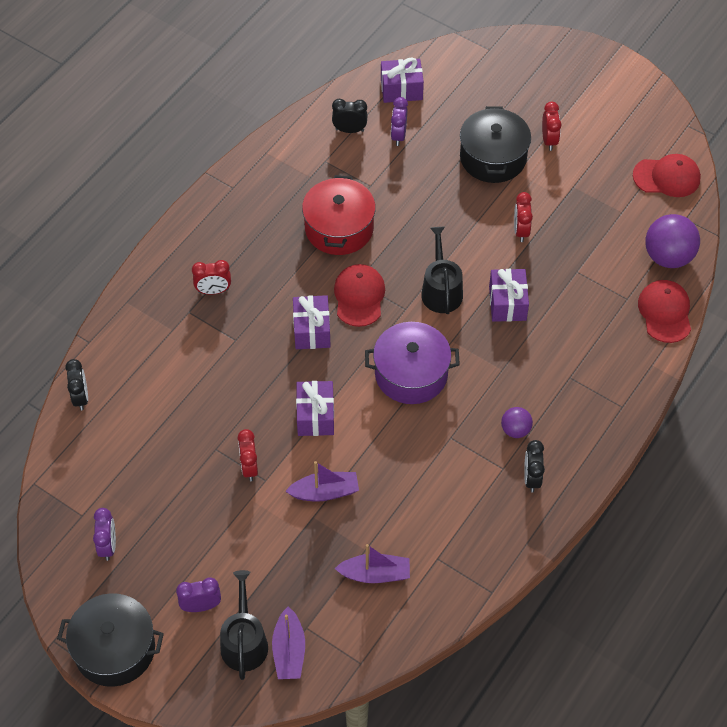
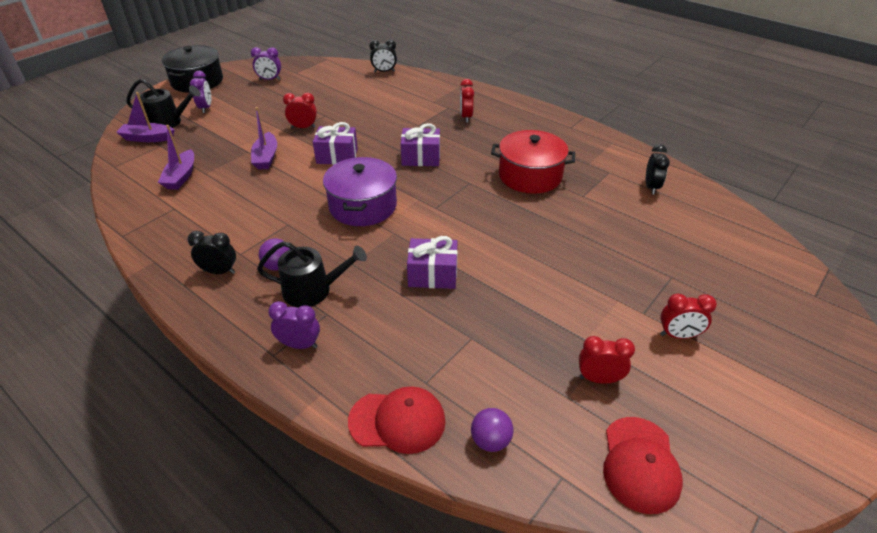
camera: 95 degrees right, 15 degrees down
(359, 296) = (452, 183): red cap -> none
(398, 136) = (652, 216): purple clock -> purple clock (299, 345)
(401, 89) = (718, 222): purple gift -> none
(441, 290) = (454, 230): black watering can -> black watering can (313, 290)
(493, 157) = (638, 282): black pot -> none
(521, 231) = (531, 295): red clock -> red clock (599, 379)
(668, 257) = (490, 440): purple ball -> purple ball, size x0.54

